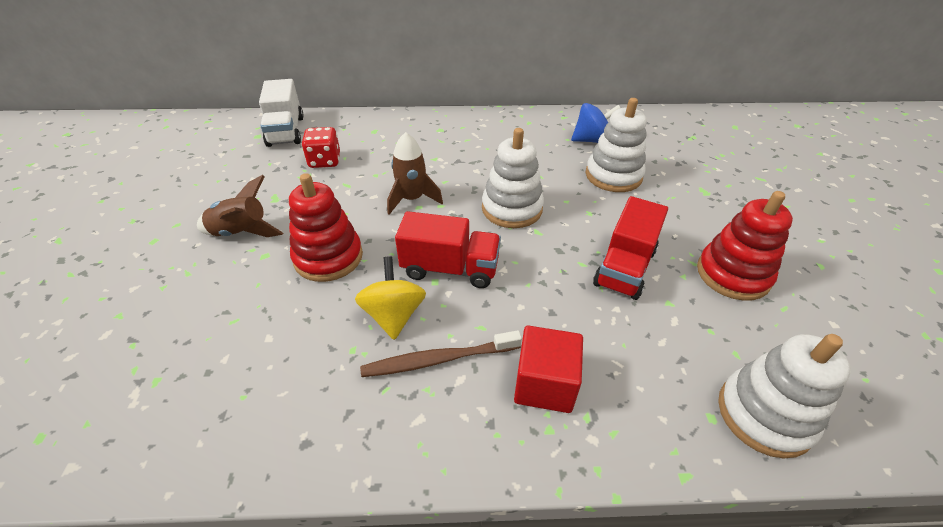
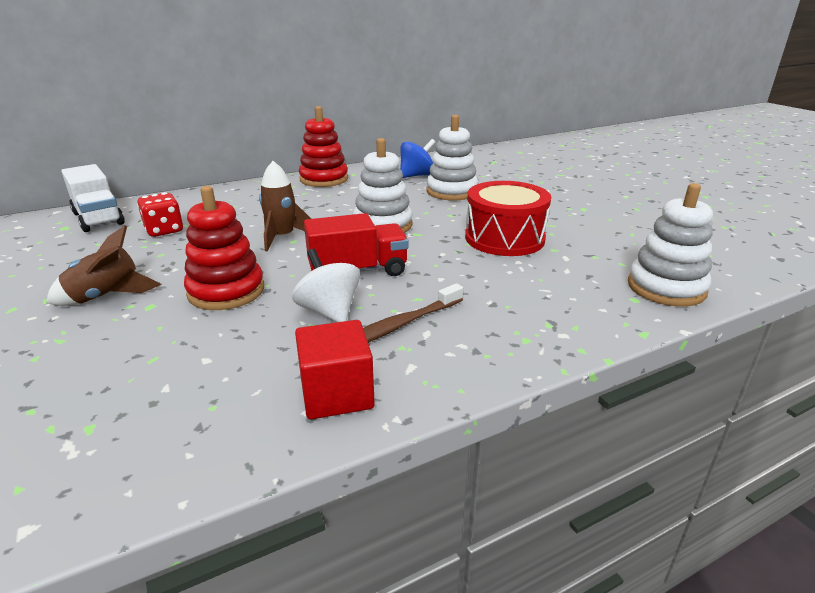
camera: 25 degrees left, 15 degrees down
(394, 315) = (329, 311): yellow spinning top -> white spinning top
(544, 384) = (500, 316): red cube -> red cube (336, 394)
(624, 267) = (504, 238): red truck -> red drum
(732, 274) = (584, 225): red stacking toy -> red stacking toy (324, 179)

